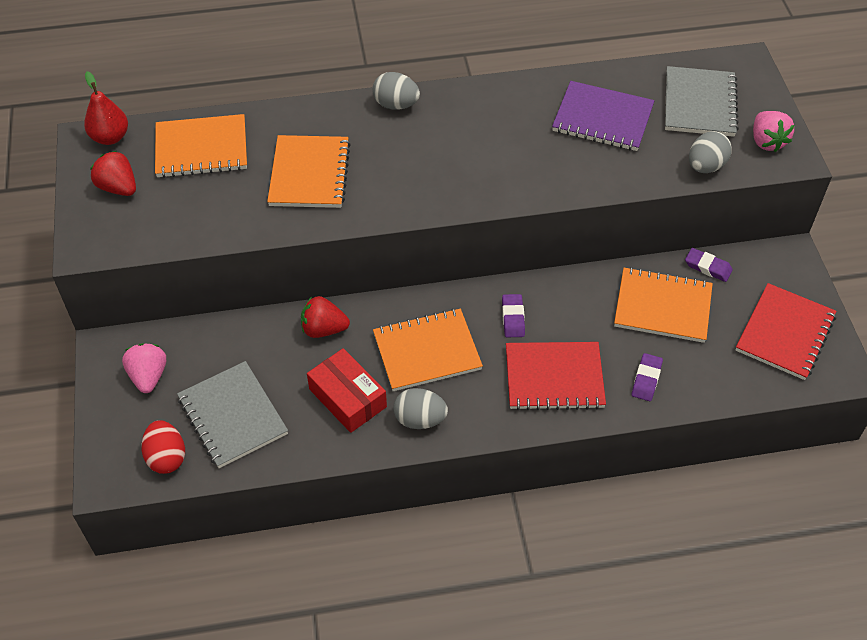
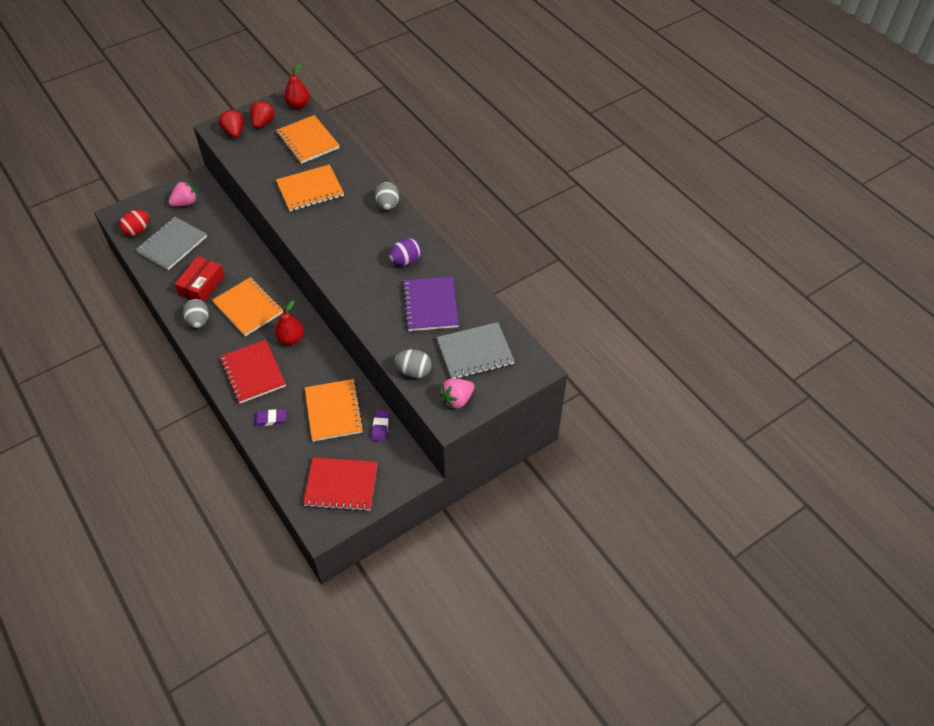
camera: 65 degrees right, 0 degrees up
(324, 329) = (245, 258): red strawberry -> red strawberry (234, 132)
(511, 118) = (405, 261): none -> purple egg
(513, 318) = (291, 339): purple eraser -> red pear

